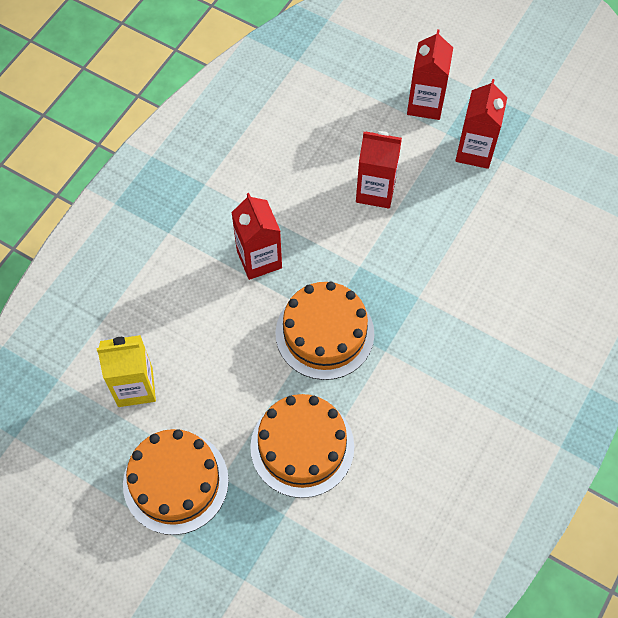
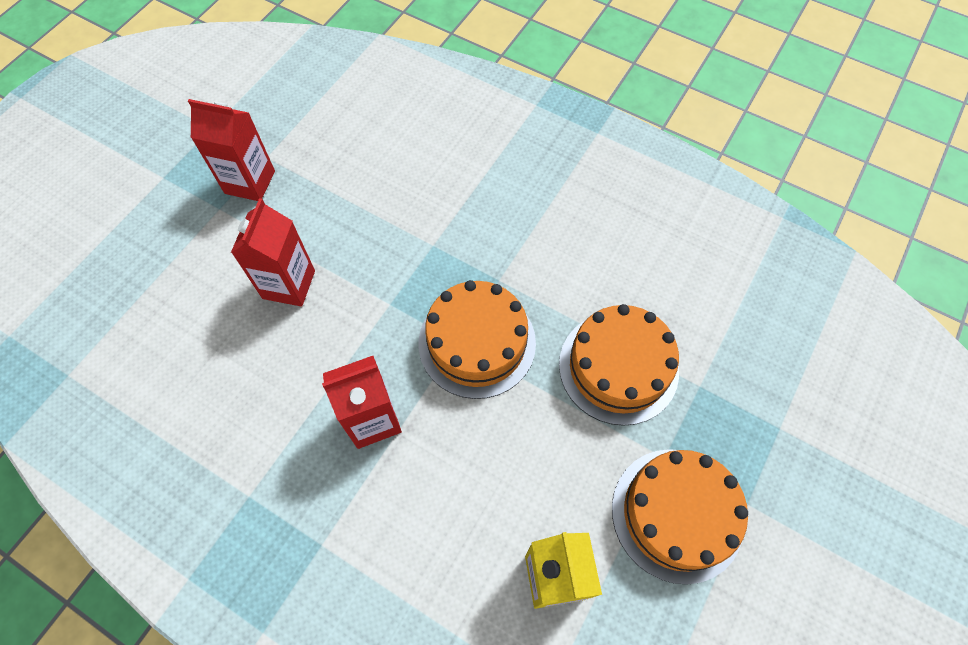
camera: 90 degrees left, 0 degrees up
(425, 104) = (173, 228): red carton -> none

